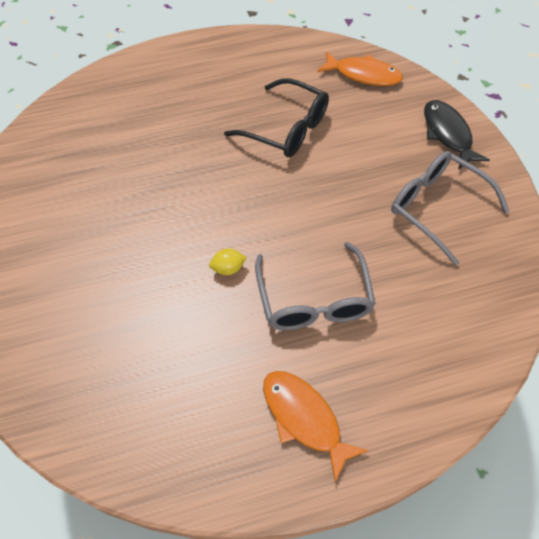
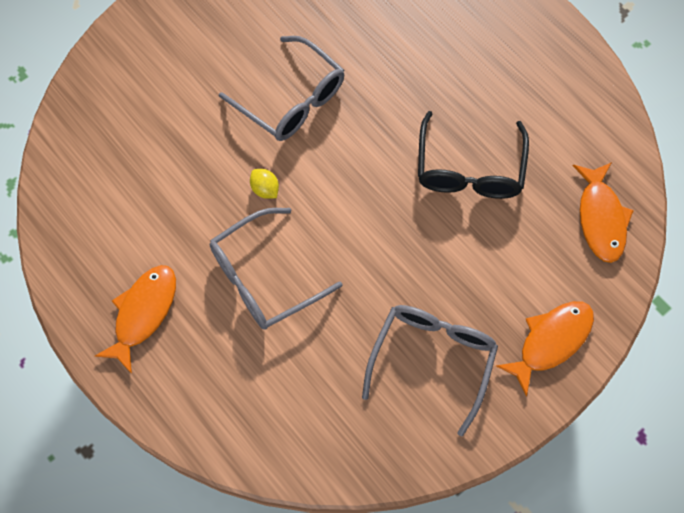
camera: 65 degrees right, 10 degrees up
(154, 218) = (291, 100): none -> grey glasses
(447, 134) = (550, 341): black fish -> orange fish

